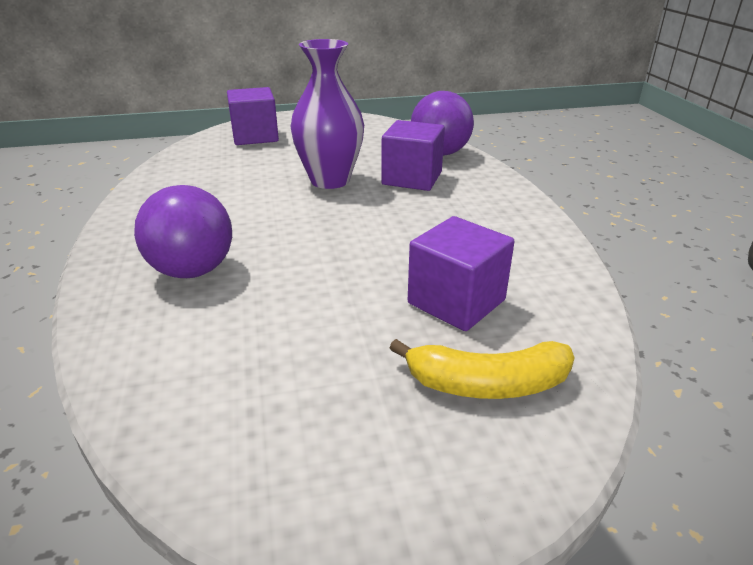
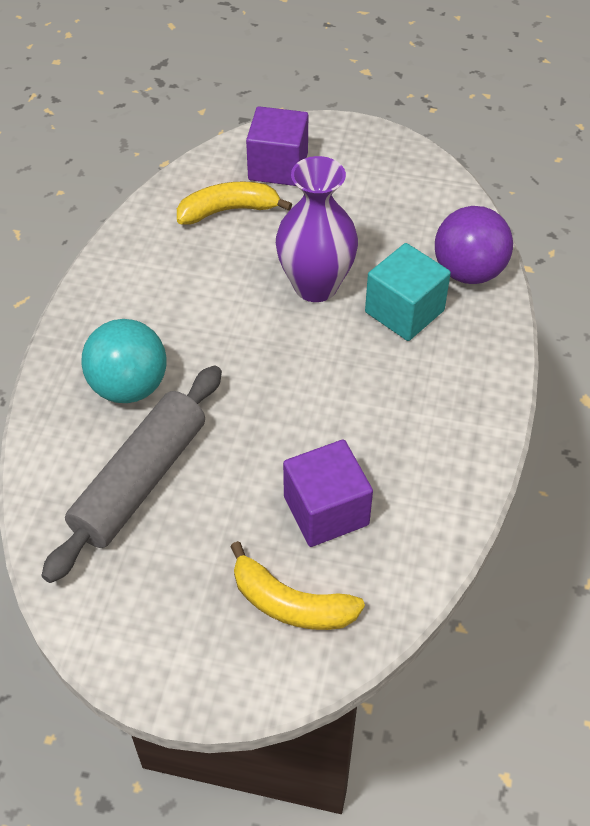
camera: 25 degrees right, 20 degrees up
(192, 271) = (129, 386): purple ball -> turquoise ball
(228, 160) = (228, 210): none -> yellow banana
(245, 334) = (140, 481): none -> grey rolling pin
(412, 178) = (404, 311): purple cube -> turquoise cube

